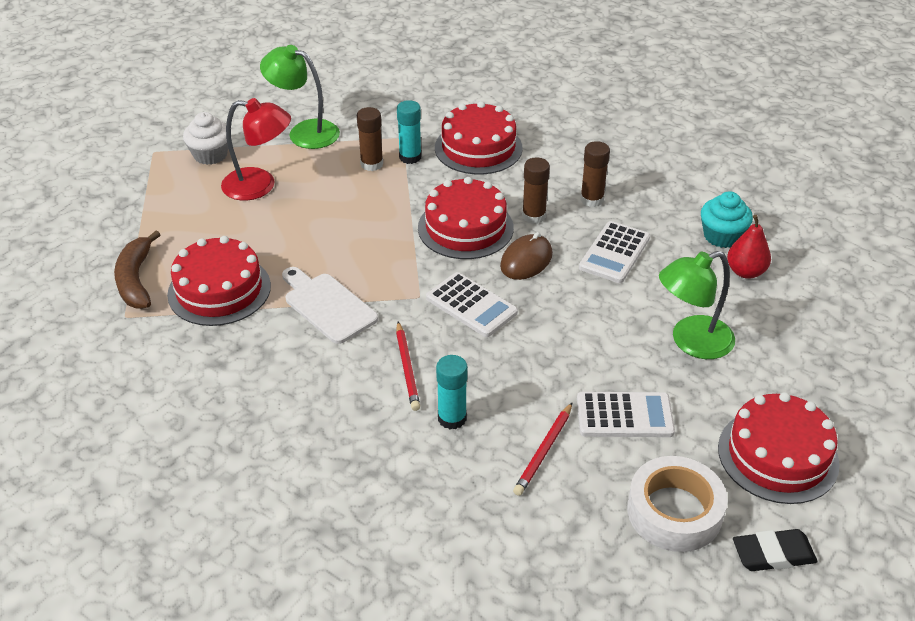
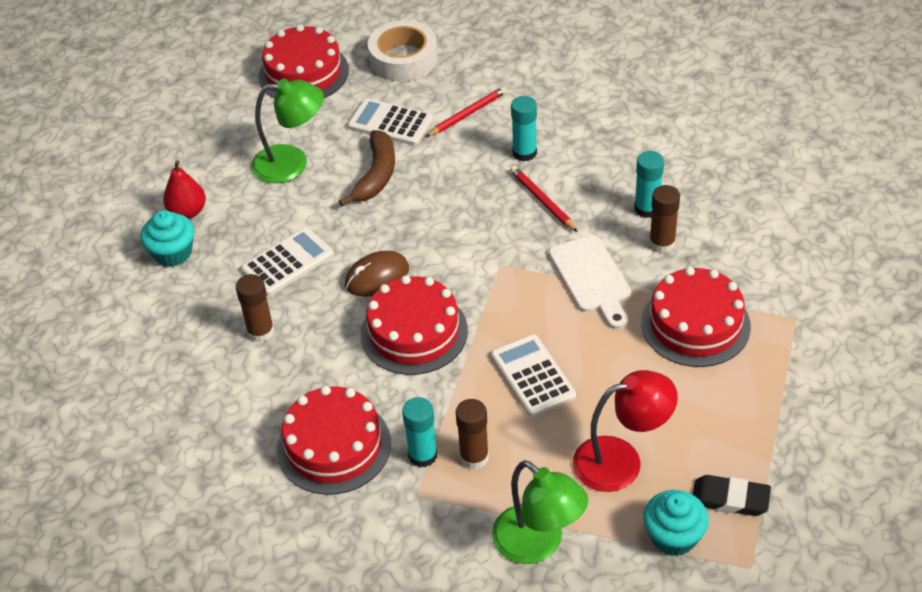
camera: 155 degrees left, 5 degrees up
(136, 280) = (782, 360): brown banana -> brown banana (376, 175)
(210, 155) = (673, 536): white cupcake -> turquoise cupcake
(260, 186) = (621, 460): red lamp -> red lamp turned 135 degrees clockwise
(292, 387) = (647, 208): none -> turquoise glue stick
(407, 368) = (542, 200): red pencil -> red pencil turned 45 degrees counterclockwise
(471, 305) = (456, 244): white calculator -> white calculator (532, 376)
(533, 216) = (335, 327): brown glue stick -> brown glue stick (662, 243)
(773, 554) = (360, 24): black eraser -> black eraser (730, 499)

